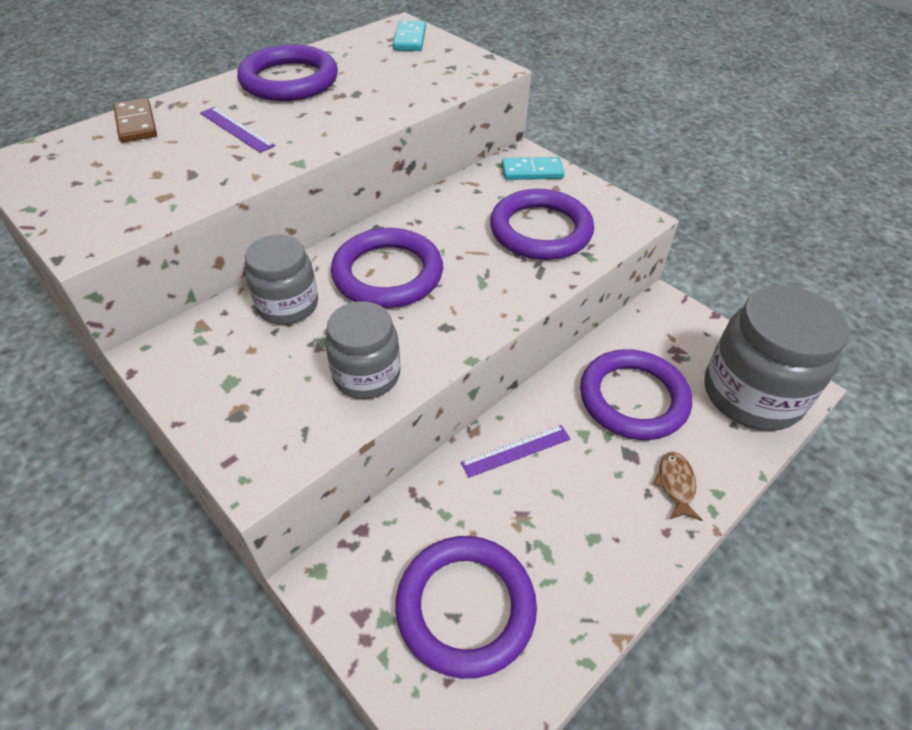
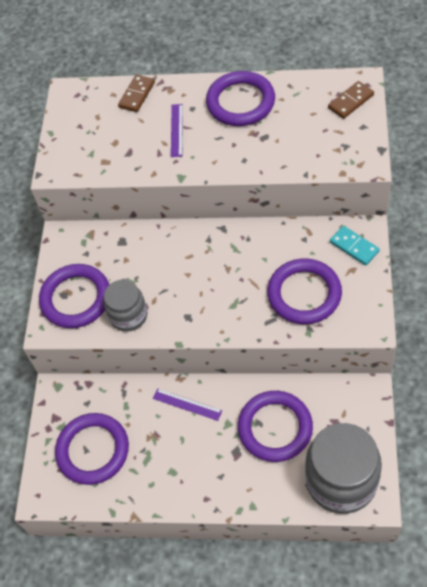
camera: 55 degrees right, 10 degrees up
(288, 305) = (134, 249): grey jar -> none
(388, 274) = (195, 264): purple ring -> purple ring (76, 298)
(410, 39) = (351, 101): turquoise domino -> brown domino
(675, 484) = (238, 484): brown fish -> none

